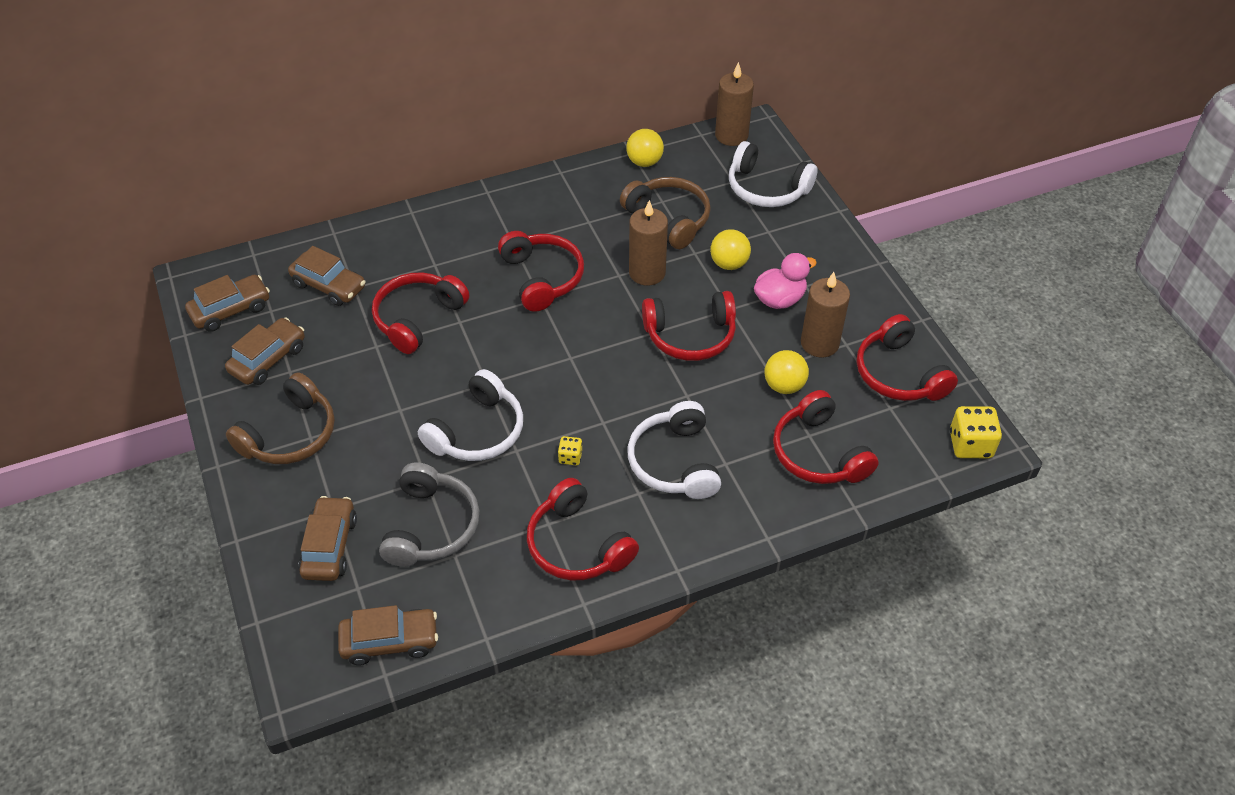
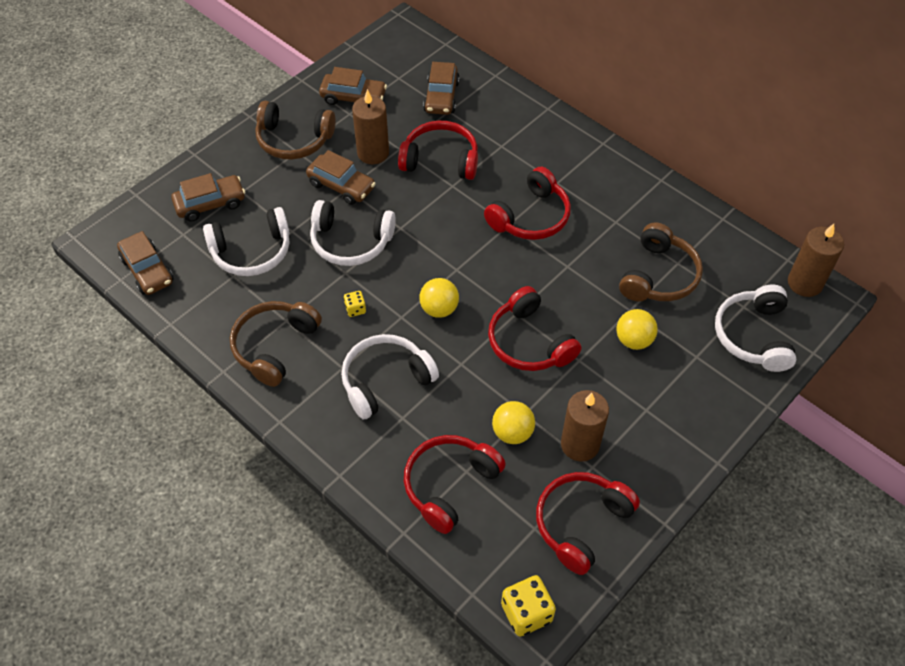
camera: 65 degrees right, 5 degrees up
(231, 310) = (386, 57): brown car -> brown car (341, 186)
(431, 526) = (252, 251): grey headphones -> white headphones
(577, 545) = (275, 346): red headphones -> brown headphones
(644, 162) = (718, 231): yellow ball -> yellow ball (439, 309)
(647, 273) = (583, 284): brown candle -> brown candle (373, 153)
(779, 299) = (615, 394): pink duck -> none

